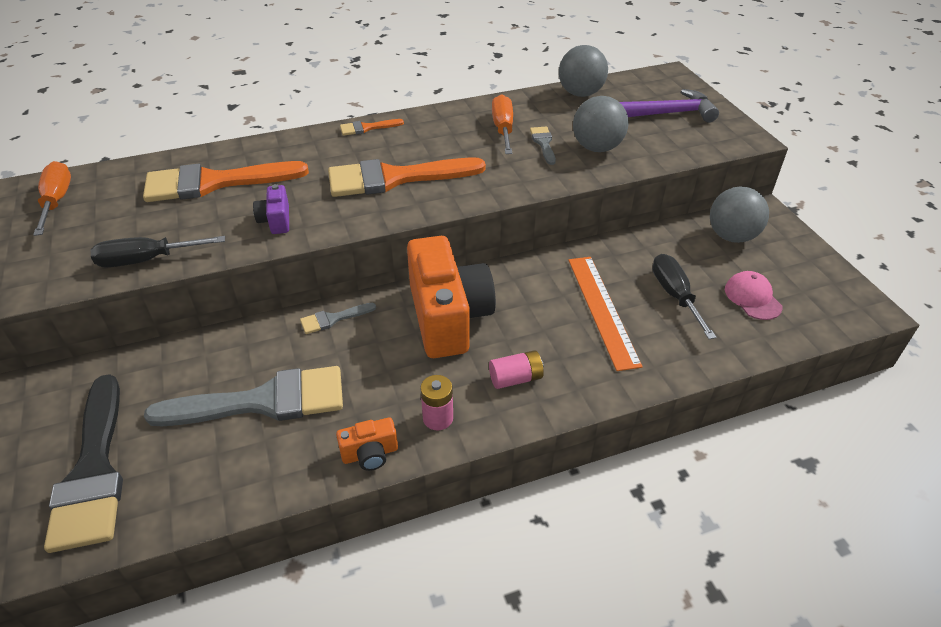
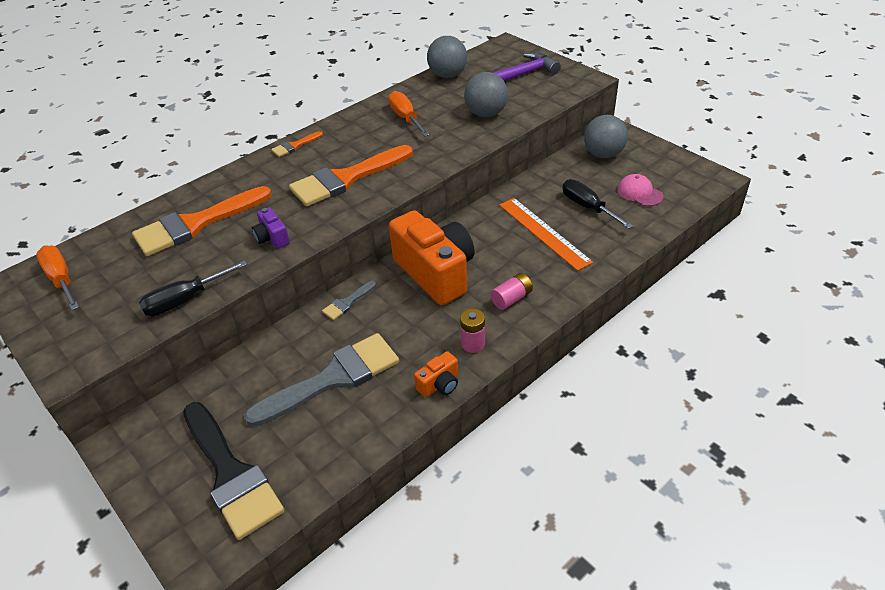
camera: 20 degrees left, 0 degrees up
(543, 143) = (444, 121): grey brush -> none

